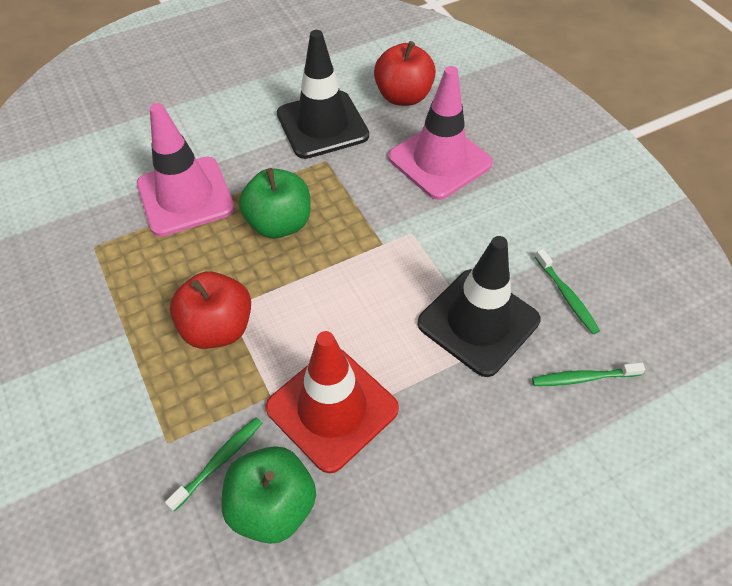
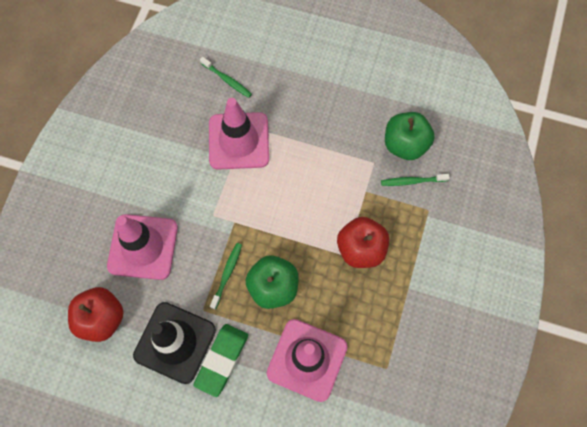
camera: 135 degrees left, 15 degrees up
(267, 142) = (222, 360): none -> green eraser
(332, 408) = (344, 161): red traffic cone -> none
(478, 322) = (239, 141): black traffic cone -> pink traffic cone
(567, 296) = (185, 116): green toothbrush -> green toothbrush (227, 274)

